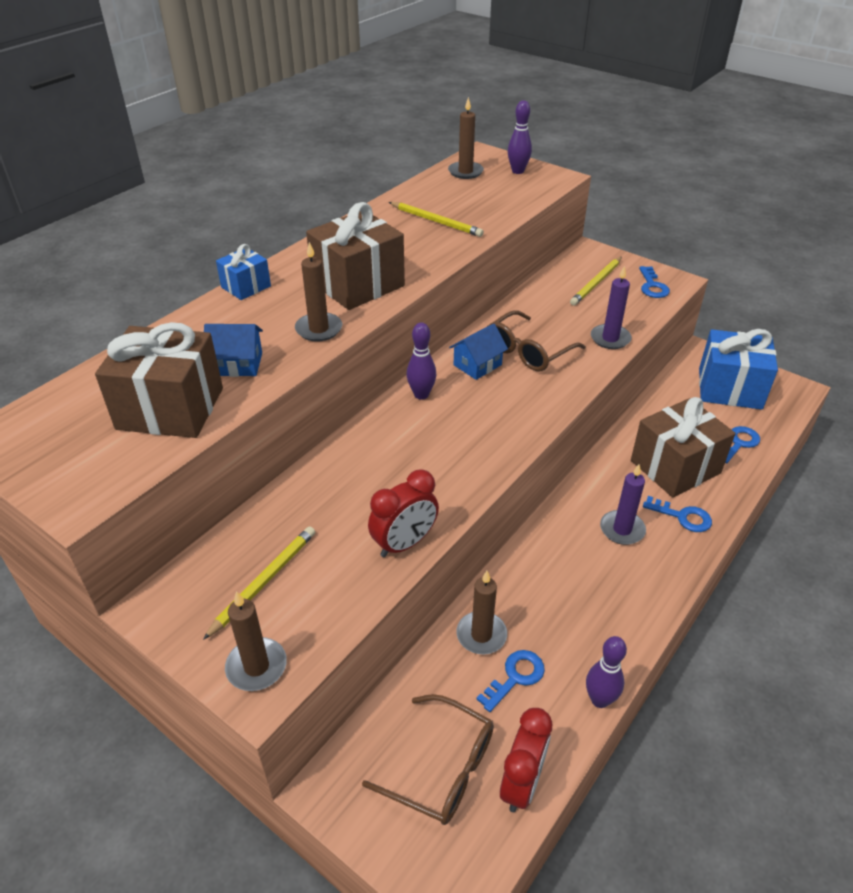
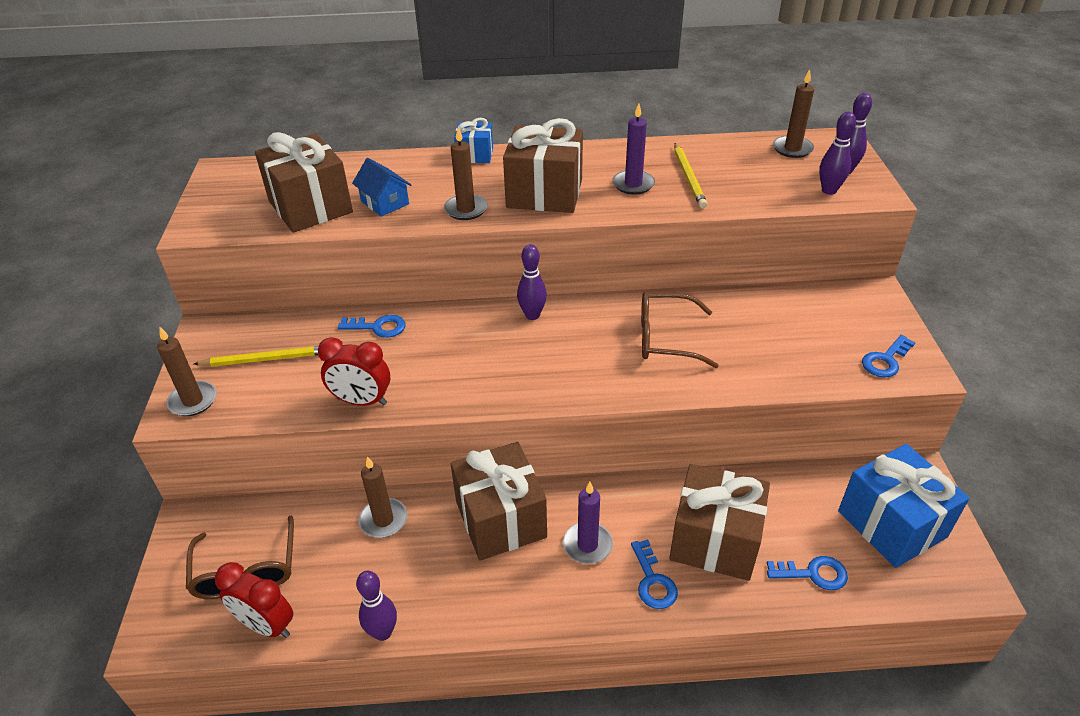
camera: 50 degrees right, 0 degrees up
(477, 365) = (608, 322): blue house -> none
(515, 677) = (360, 564): blue key -> blue key (378, 327)
(521, 783) = (266, 625): red clock -> red clock turned 45 degrees clockwise
(530, 187) = (829, 190): none -> purple bowling pin
(552, 562) = (500, 519): none -> brown gift
(596, 283) = (830, 323): yellow pencil -> none
(610, 338) = (756, 376): purple candle -> purple candle (633, 184)

